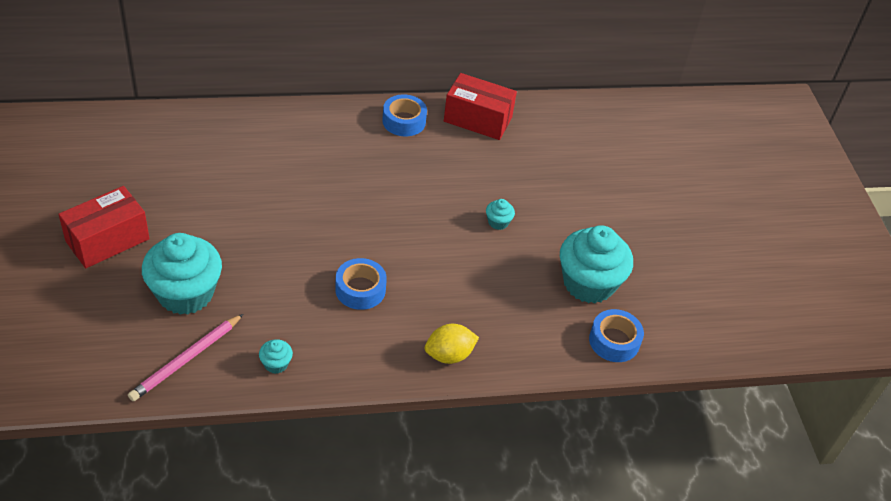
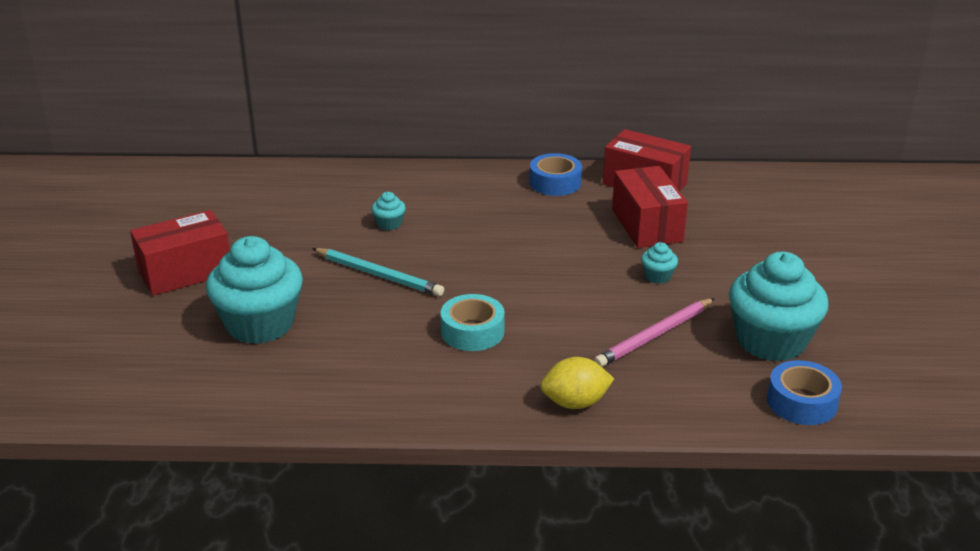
camera: 15 degrees right, 15 degrees down
(187, 359) = (243, 387): pink pencil -> pink pencil (655, 336)
(273, 233) = (379, 275): none -> turquoise pencil
(276, 364) = (351, 398): turquoise cupcake -> turquoise cupcake (389, 224)
(360, 289) = (472, 331): blue tape -> turquoise tape
(484, 167) = (646, 225): none -> red box

